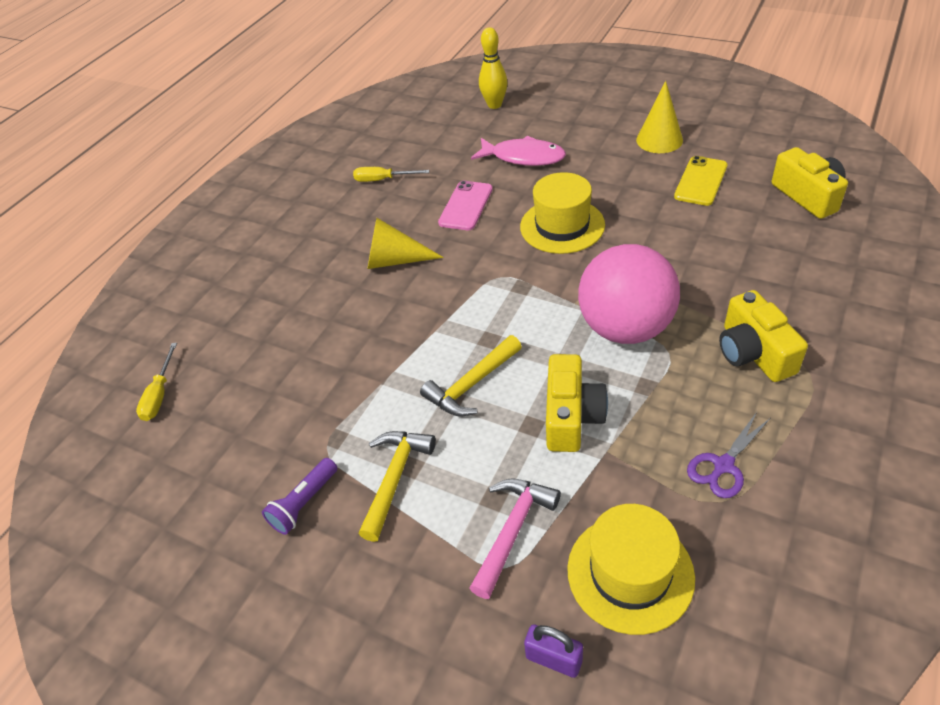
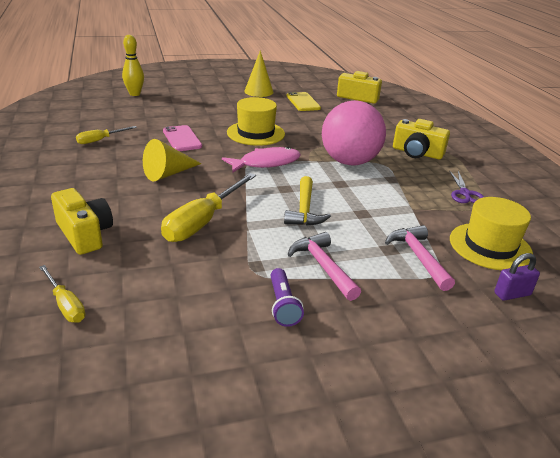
camera: 50 degrees left, 15 degrees down
(353, 350) = (203, 221): none -> yellow screwdriver
(395, 478) = (323, 266): yellow hammer -> pink hammer
(523, 157) = (189, 112): pink fish -> pink fish (266, 163)
(571, 416) = (376, 202): yellow camera -> yellow camera (85, 234)

